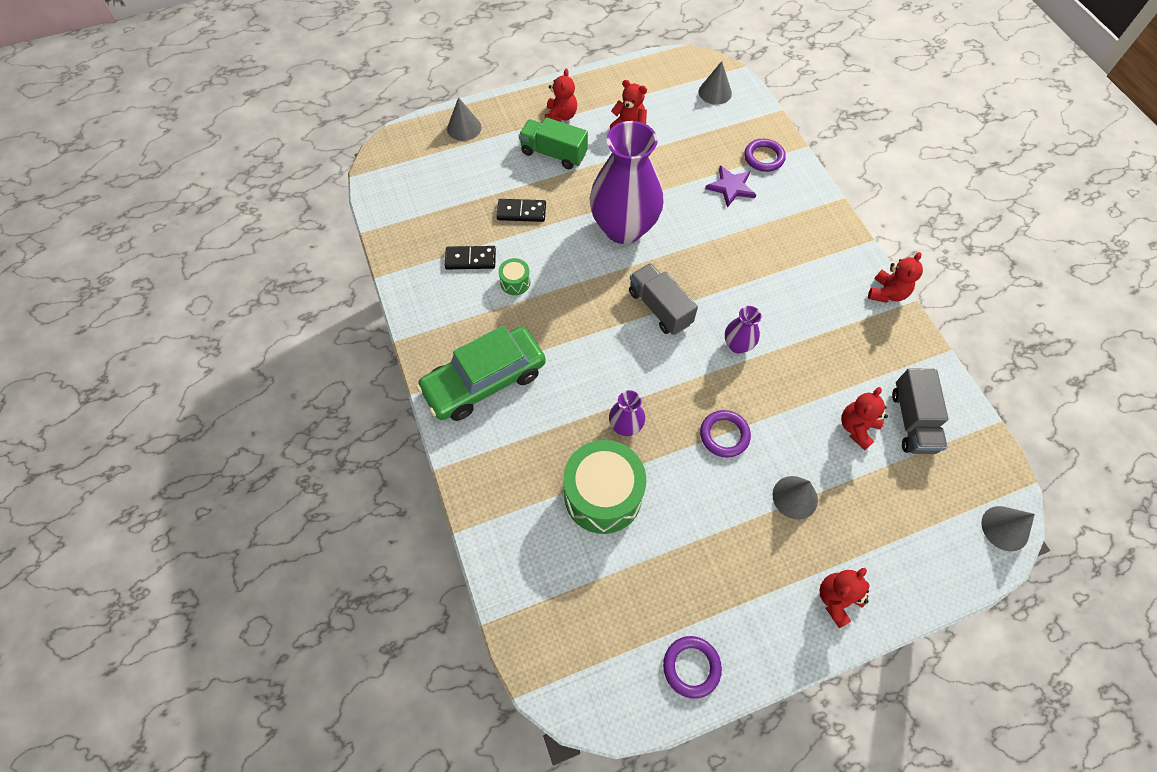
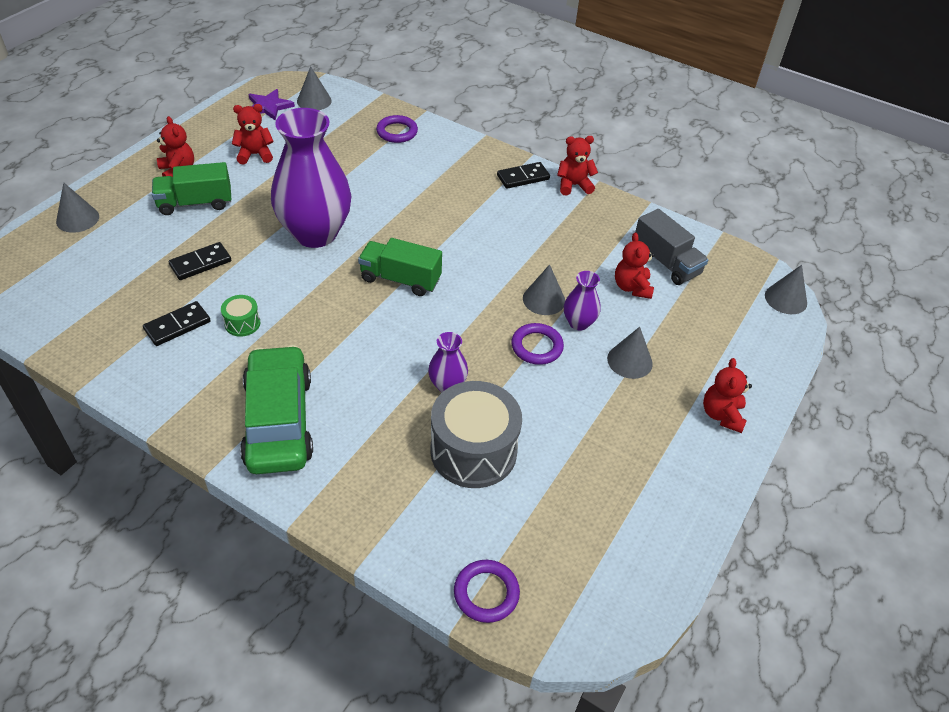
camera: 40 degrees left, 15 degrees down
(484, 381) = (279, 420): green car -> green car turned 150 degrees clockwise
(603, 495) = (473, 451): green drum -> grey drum
(659, 308) = (400, 279): grey truck -> green truck
(691, 667) = (661, 537): purple ring -> purple ring (486, 593)
(731, 187) = (387, 164): purple star -> purple star (268, 106)
(737, 345) = (491, 275): purple vase -> purple vase (578, 323)
(765, 394) = (544, 299): none -> grey cone
(844, 261) = (523, 177): none -> black domino
(887, 293) = (573, 185): red teddy bear -> red teddy bear turned 90 degrees counterclockwise

